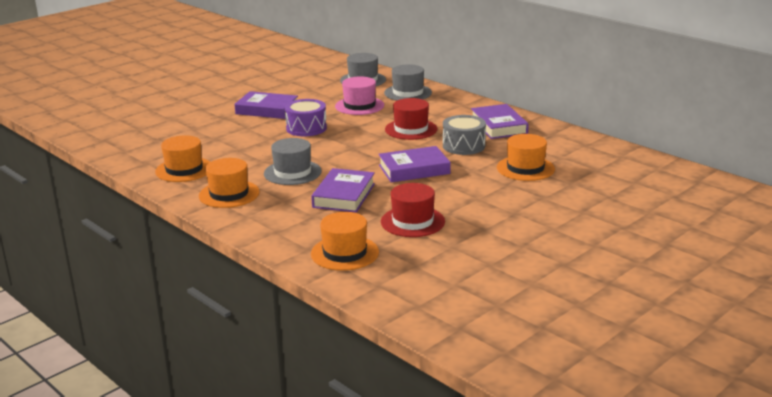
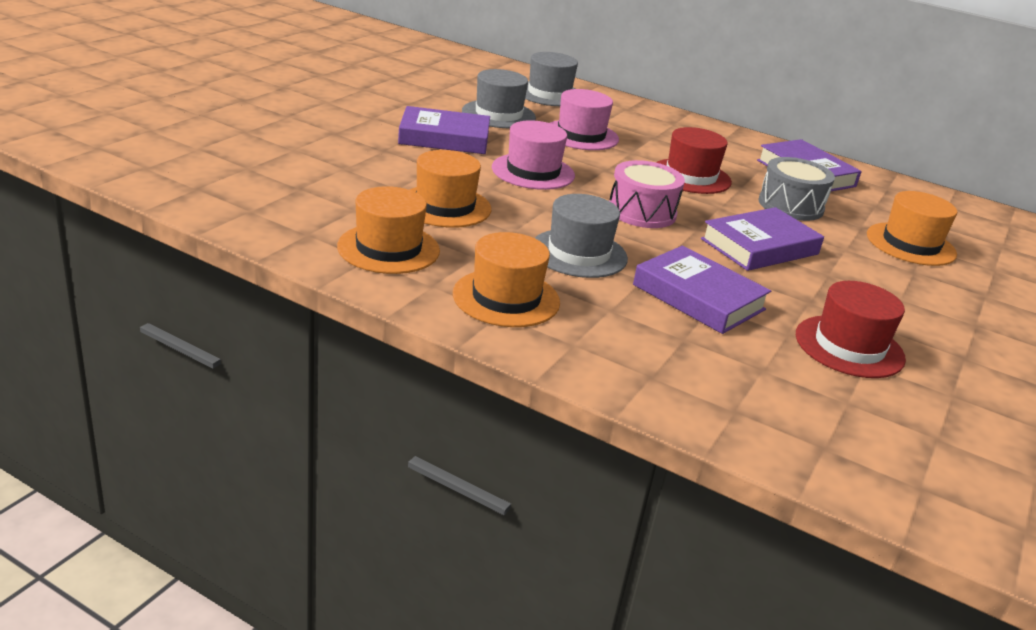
camera: 20 degrees left, 5 degrees up
(306, 128) = (533, 172): purple drum -> pink hat
(344, 195) = (698, 297): purple book -> purple book turned 45 degrees counterclockwise
(345, 253) = (804, 418): orange hat -> orange hat (445, 206)
(355, 150) = (642, 212): none -> pink drum
(408, 93) = (631, 116): grey hat -> grey hat (498, 114)

